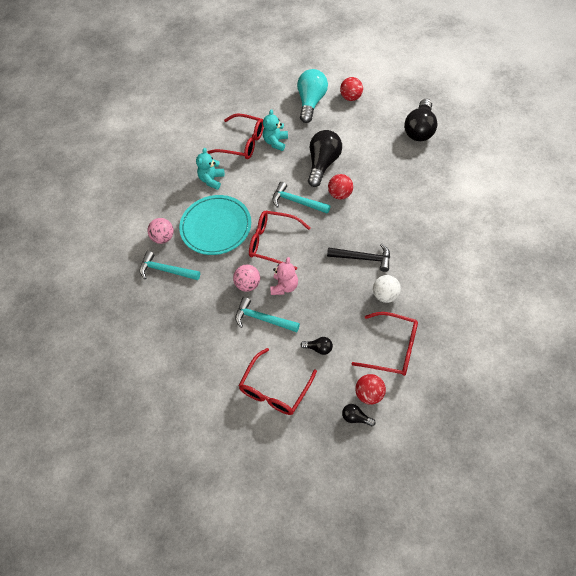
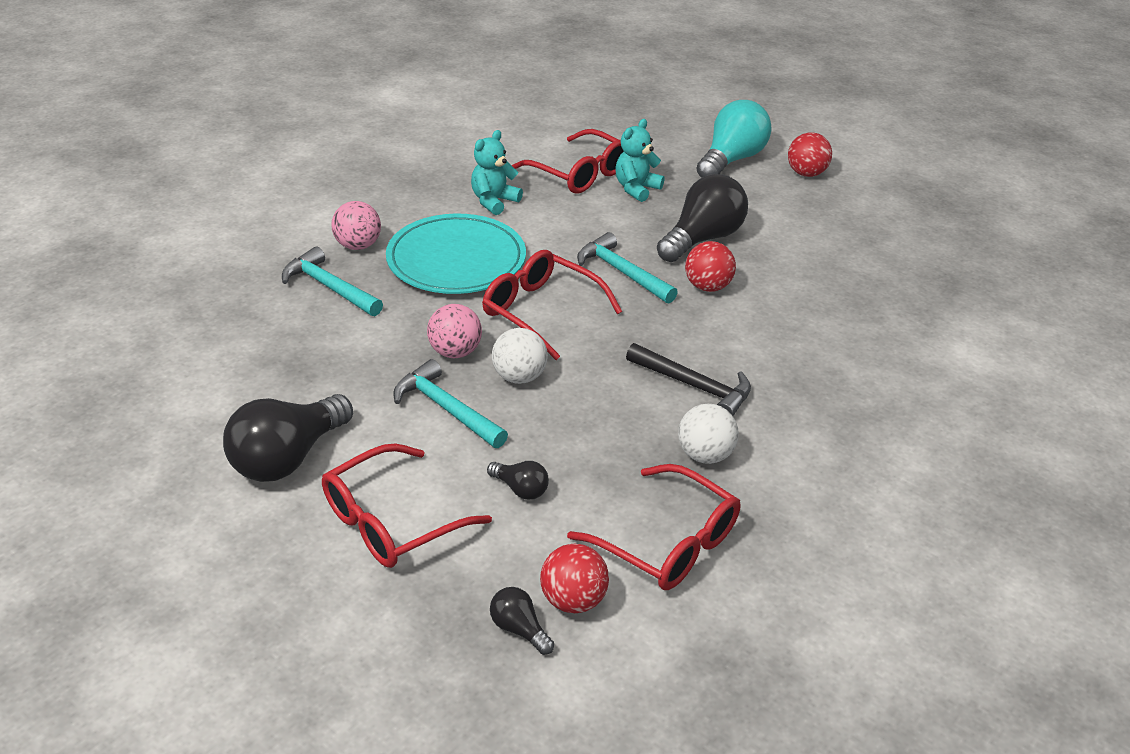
camera: 15 degrees right, 20 degrees down
(284, 286) = (519, 377): pink teddy bear -> white ball
(420, 129) = (911, 248): black light bulb -> black light bulb (288, 458)

